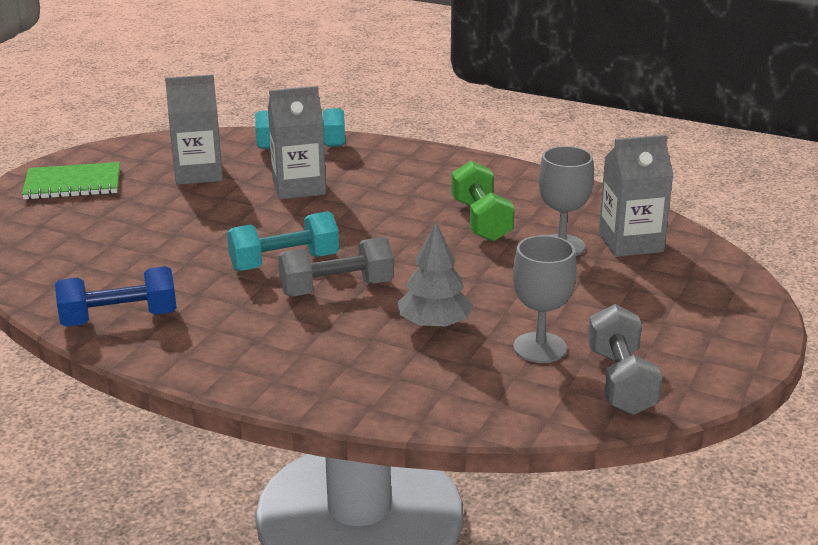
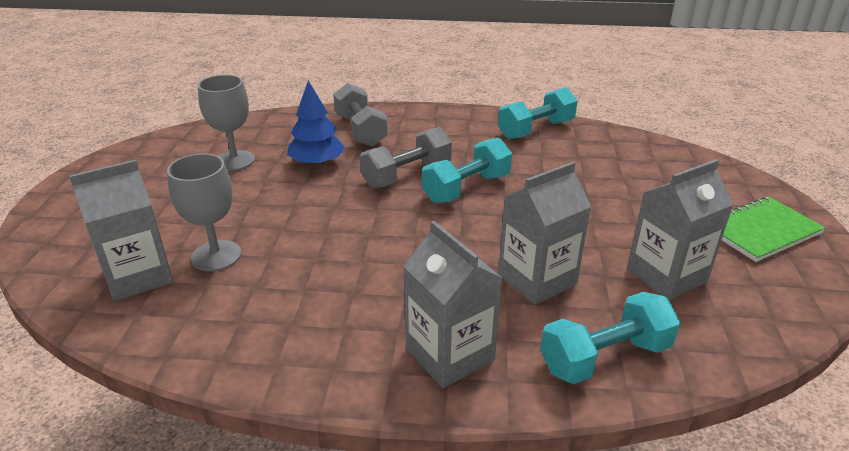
camera: 160 degrees right, 5 degrees up
(119, 318) = (536, 130): blue dumbbell -> turquoise dumbbell
(399, 163) = (449, 354): none -> grey carton
(434, 324) = (317, 163): grey tree -> blue tree
(481, 221) = (308, 273): green dumbbell -> none
(621, 381) = (177, 150): grey dumbbell -> grey dumbbell (361, 130)

